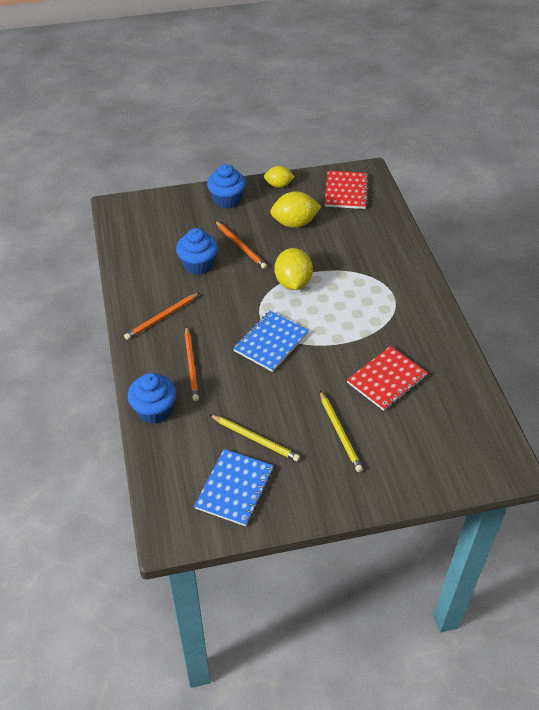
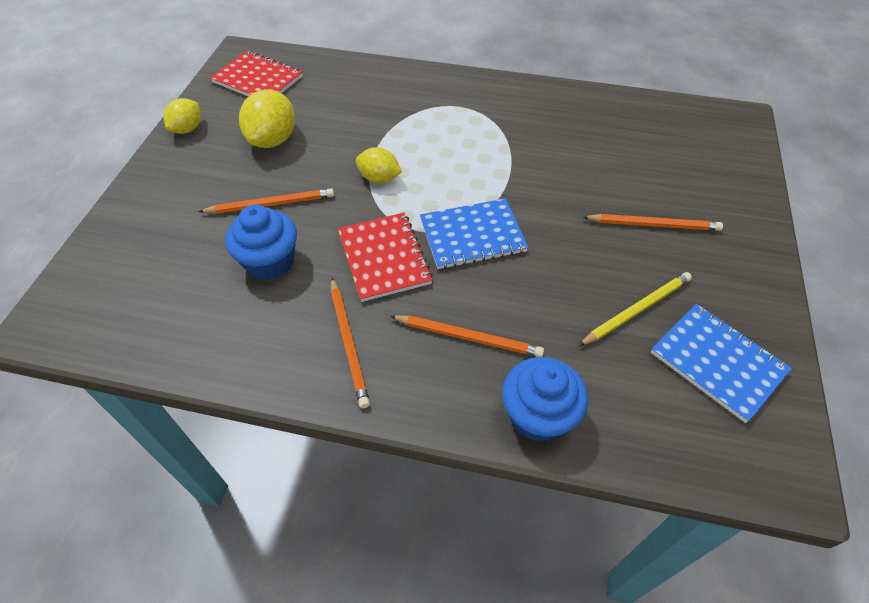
camera: 65 degrees left, 5 degrees up
(227, 200) = (165, 187): blue cupcake -> none
(271, 342) = (472, 235): blue notebook -> blue notebook turned 75 degrees counterclockwise
(293, 283) = (379, 178): yellow lemon -> yellow lemon, size x0.63
(340, 432) = (653, 225): yellow pencil -> orange pencil
(386, 379) = (586, 157): red notebook -> red notebook (384, 258)

